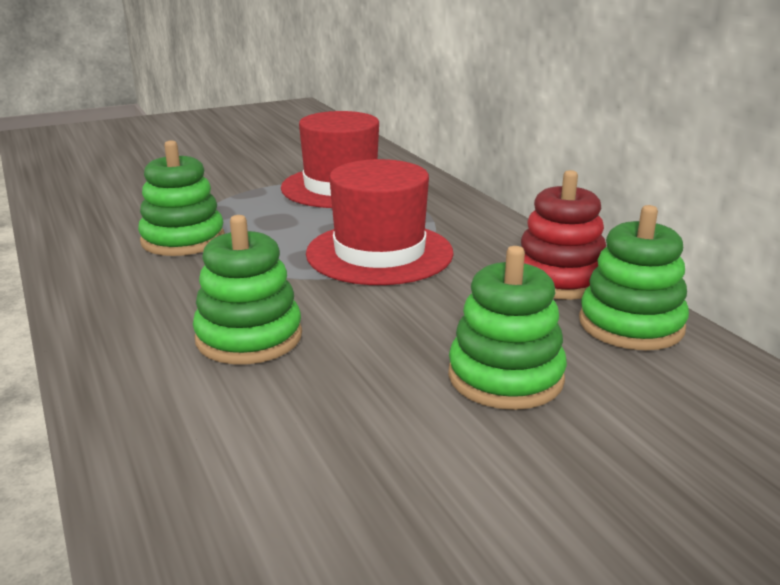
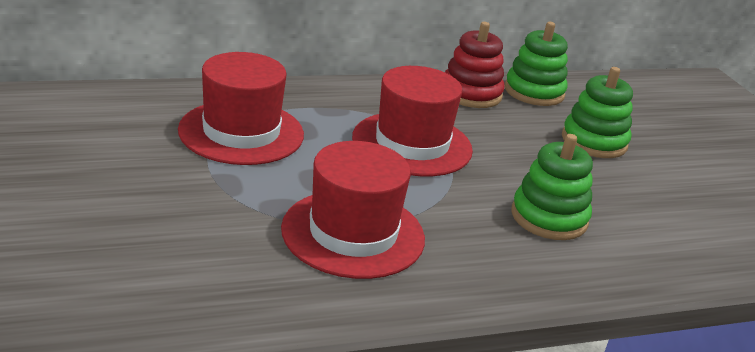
camera: 85 degrees left, 5 degrees up
(183, 240) = (353, 233): green stacking toy -> red hat

